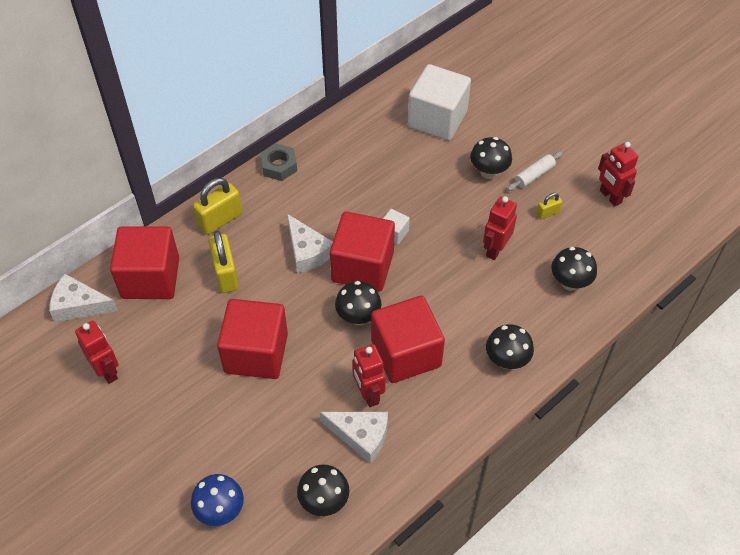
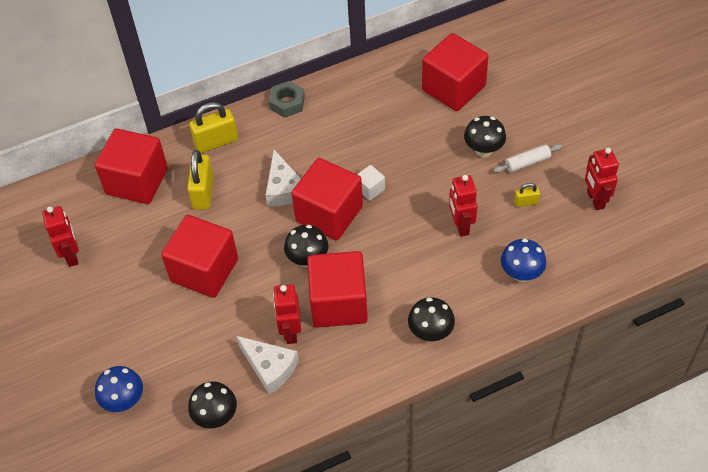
camera: 20 degrees right, 0 degrees up
(79, 305) = (68, 192): white cheese -> none
(437, 119) = (453, 88): white cube -> red cube
(495, 249) = (460, 226): red robot -> red robot turned 60 degrees counterclockwise
(570, 282) = (521, 274): black mushroom -> blue mushroom

